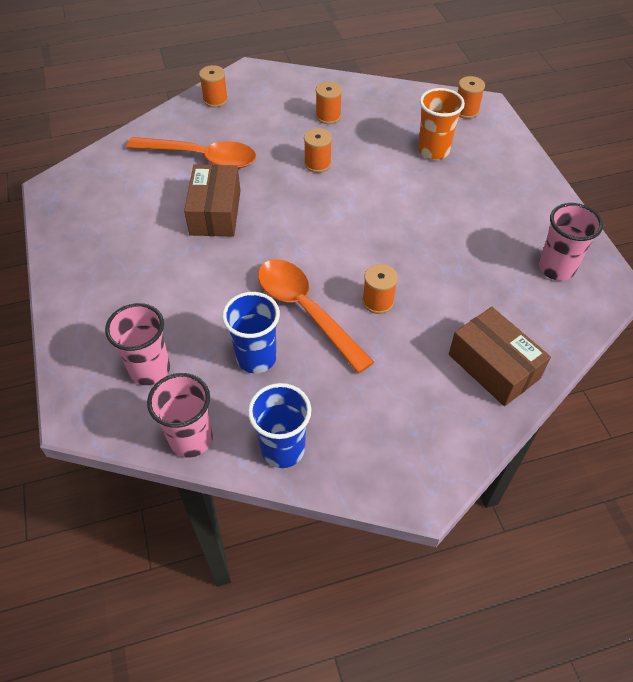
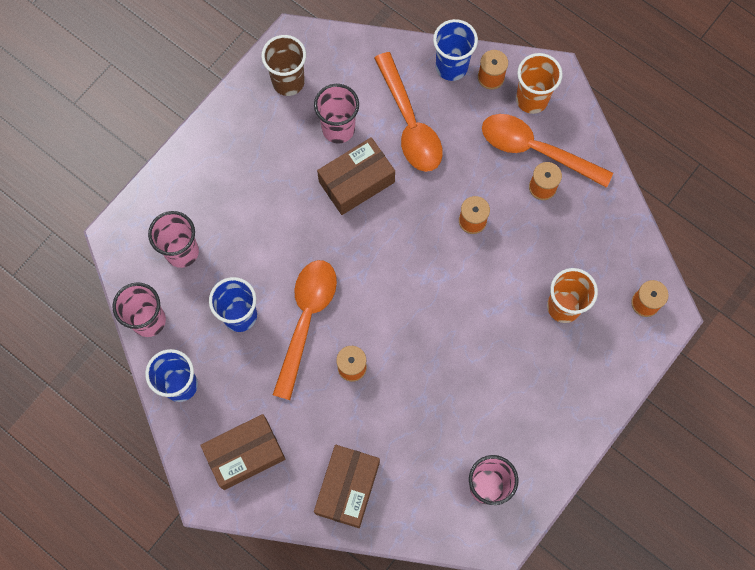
camera: 55 degrees right, 20 degrees up
(82, 209) = (288, 82): none -> brown cup
(158, 200) = (338, 129): none -> pink cup
(184, 114) = (451, 67): none -> blue cup
(255, 89) = (531, 99): none -> orange cup
(296, 106) = (536, 150): none -> orange spoon
(401, 432) = (245, 454): none -> brown box

